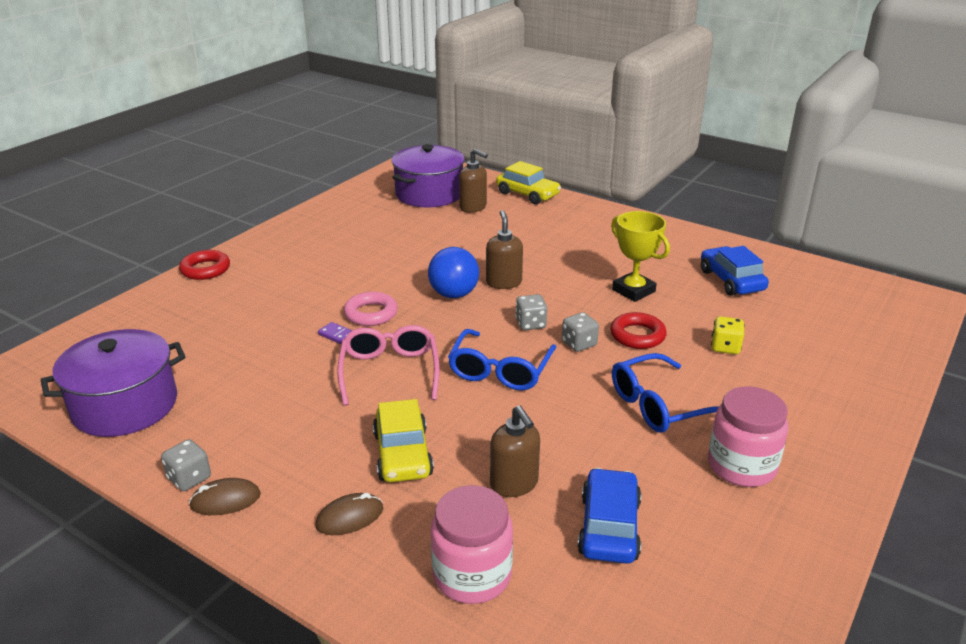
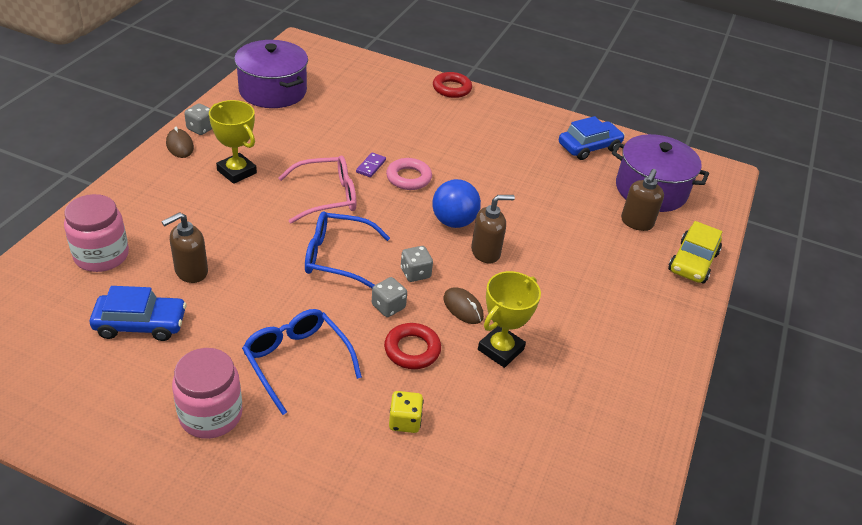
camera: 75 degrees right, 10 degrees up
(313, 443) = (236, 172): none -> yellow trophy
(349, 517) = (160, 197): brown mouse -> brown mouse (463, 308)
(403, 454) = (225, 213): yellow car -> none
(731, 280) = (554, 441): blue car -> blue car (589, 147)

